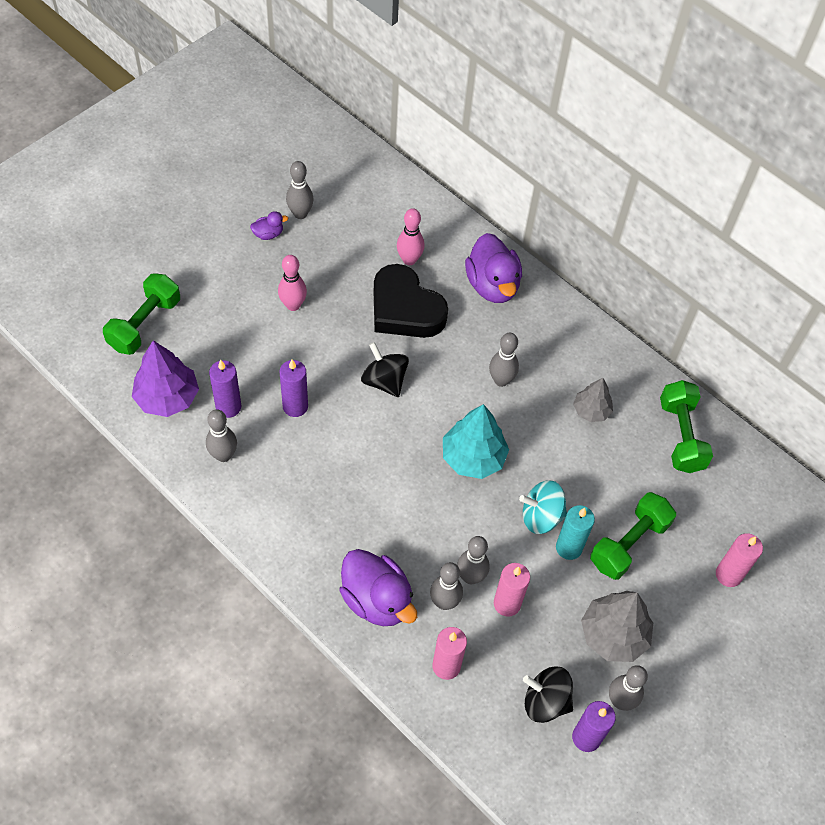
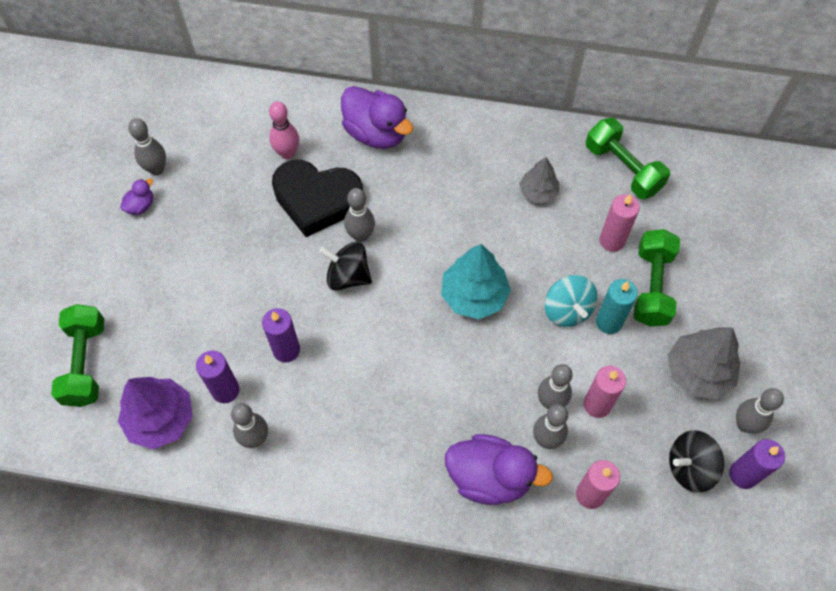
camera: 30 degrees left, 5 degrees up
(293, 305) = (214, 258): pink bowling pin -> none
(501, 380) = (446, 212): grey bowling pin -> grey bowling pin (361, 235)
(541, 516) = (567, 310): turquoise spinning top -> turquoise spinning top turned 75 degrees counterclockwise
(728, 575) = (744, 261): pink candle -> pink candle (612, 241)

